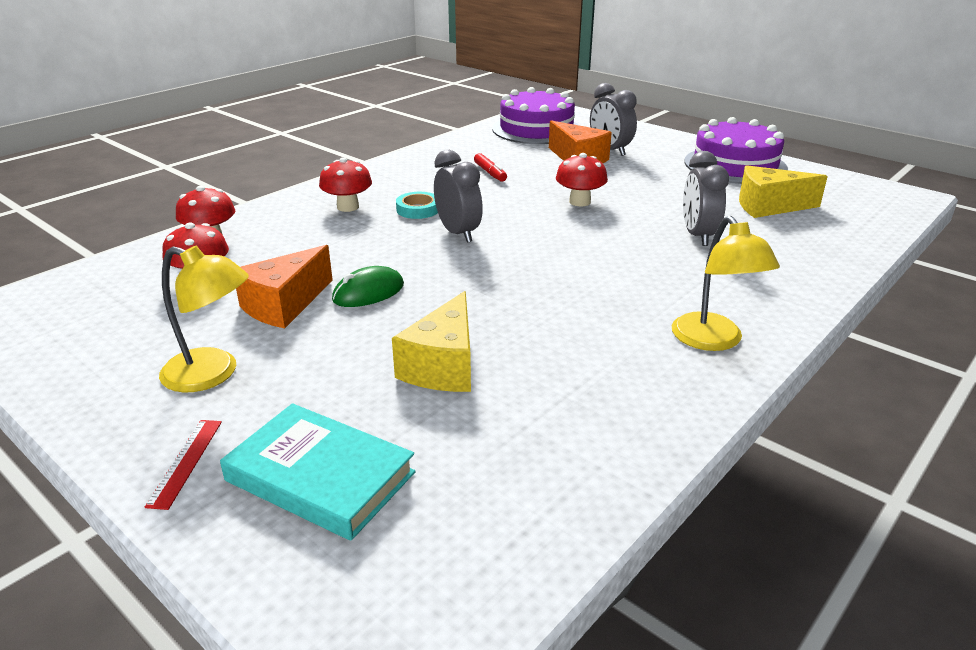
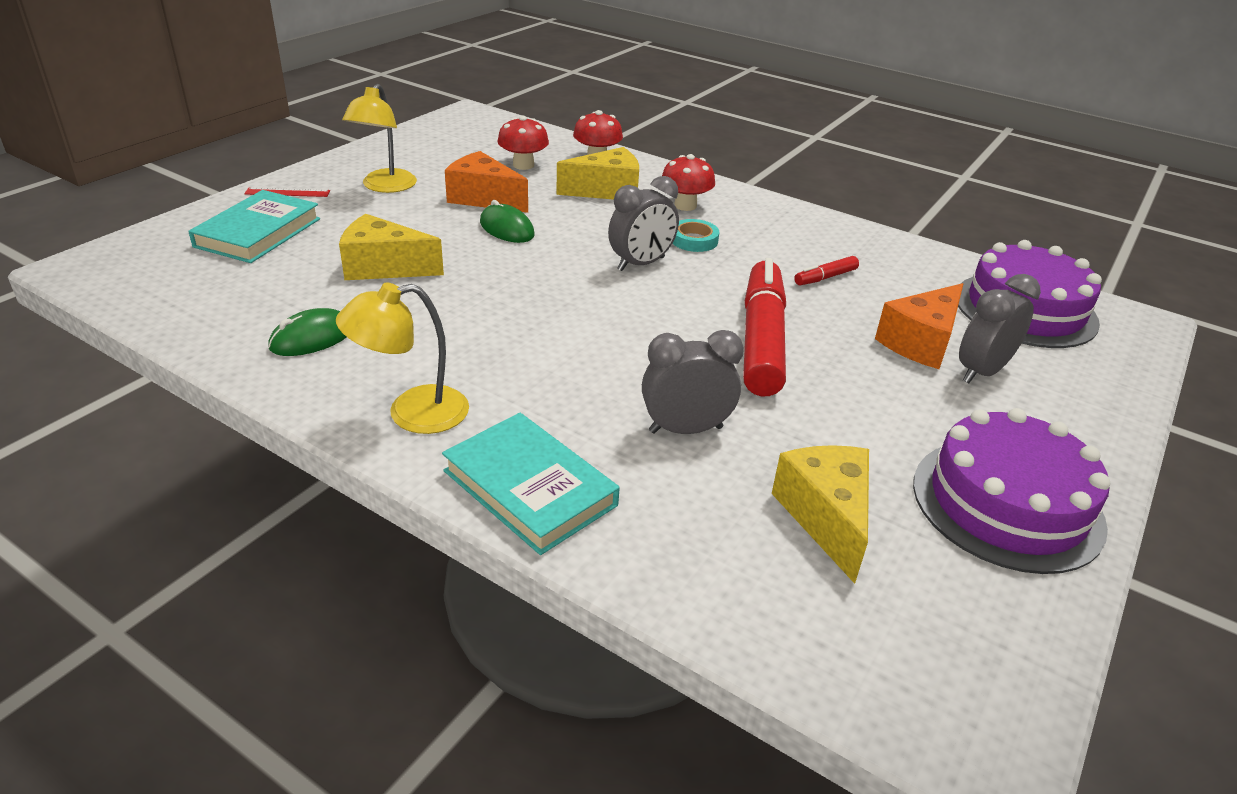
camera: 80 degrees right, 5 degrees up
(298, 238) = (607, 191): none -> yellow cheese
(579, 202) = (761, 340): red mushroom -> red marker
(598, 405) = (312, 338): none -> green mouse
(786, 292) = (530, 488): none -> turquoise book

